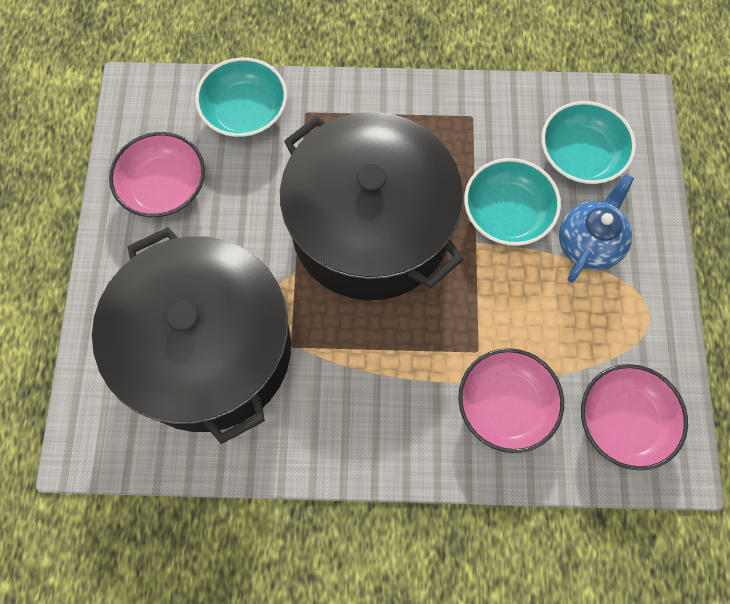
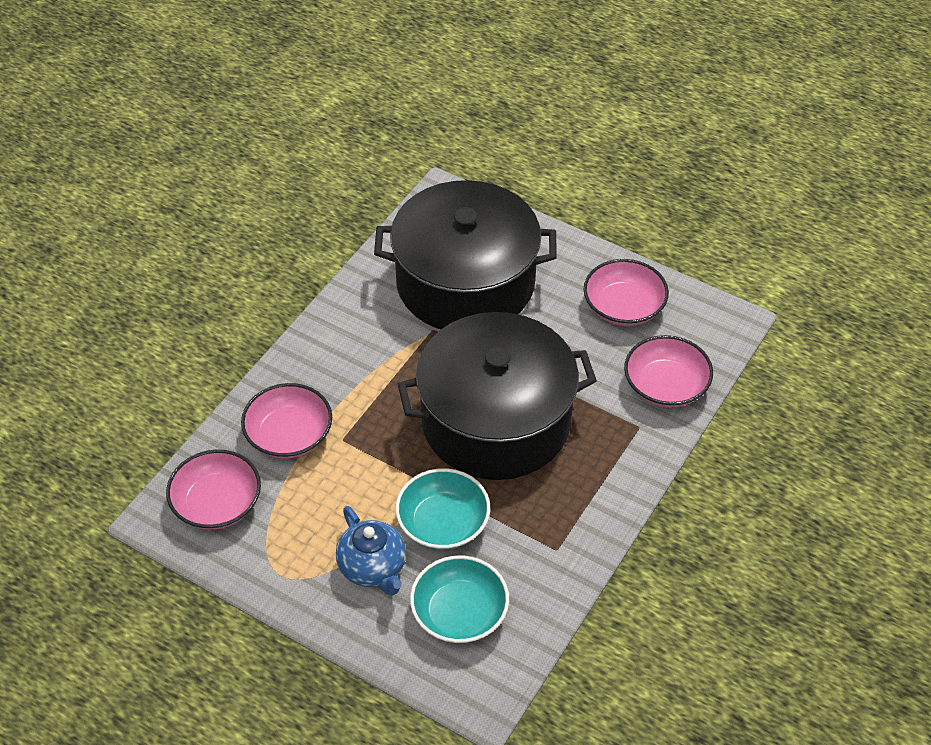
camera: 120 degrees right, 20 degrees down
(245, 111) = (665, 386): turquoise bowl -> pink bowl

